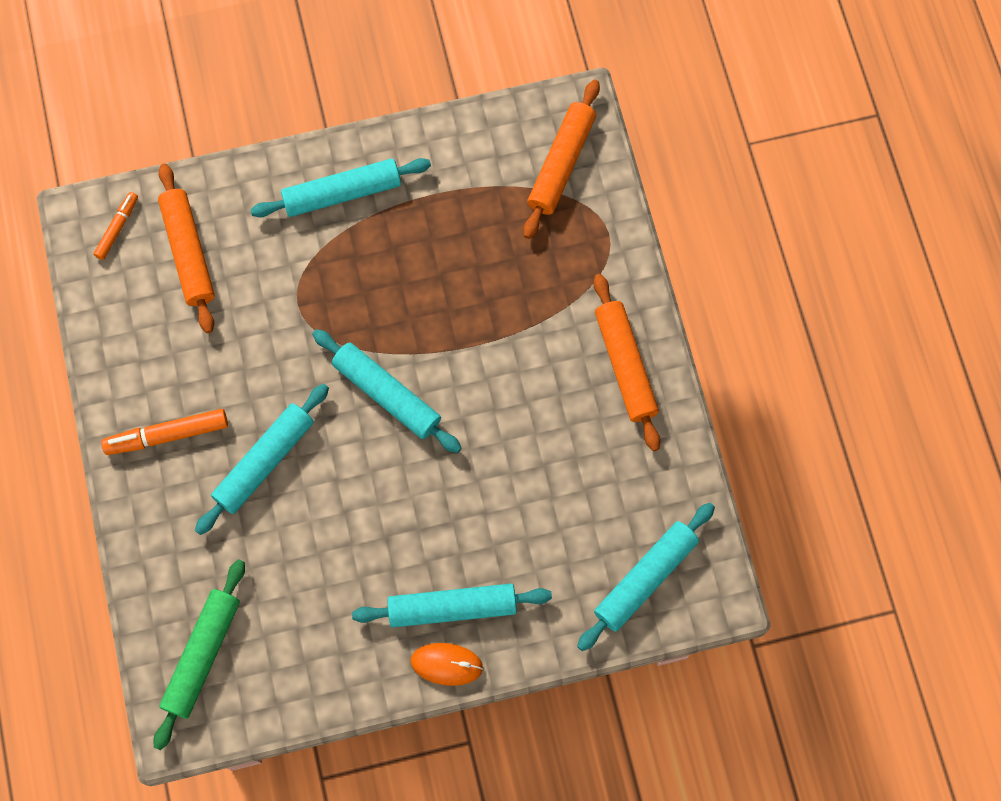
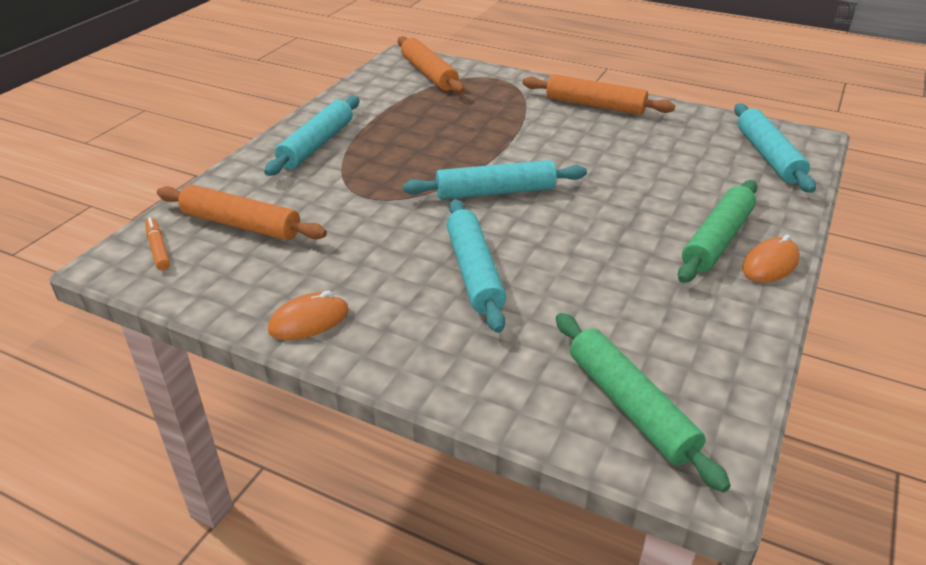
camera: 50 degrees left, 35 degrees down
(127, 400) = (309, 321): none -> orange mouse
(167, 435) = (375, 313): orange marker -> none
(452, 607) = (717, 240): turquoise rolling pin -> green rolling pin

